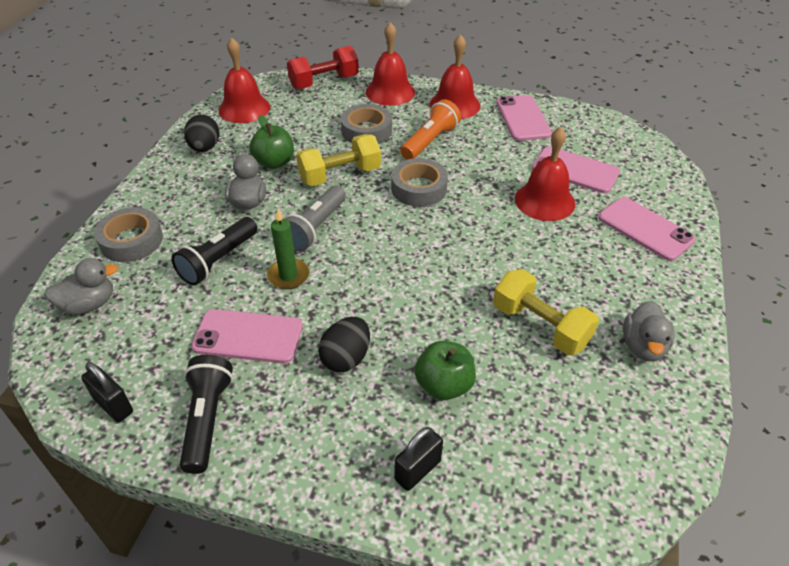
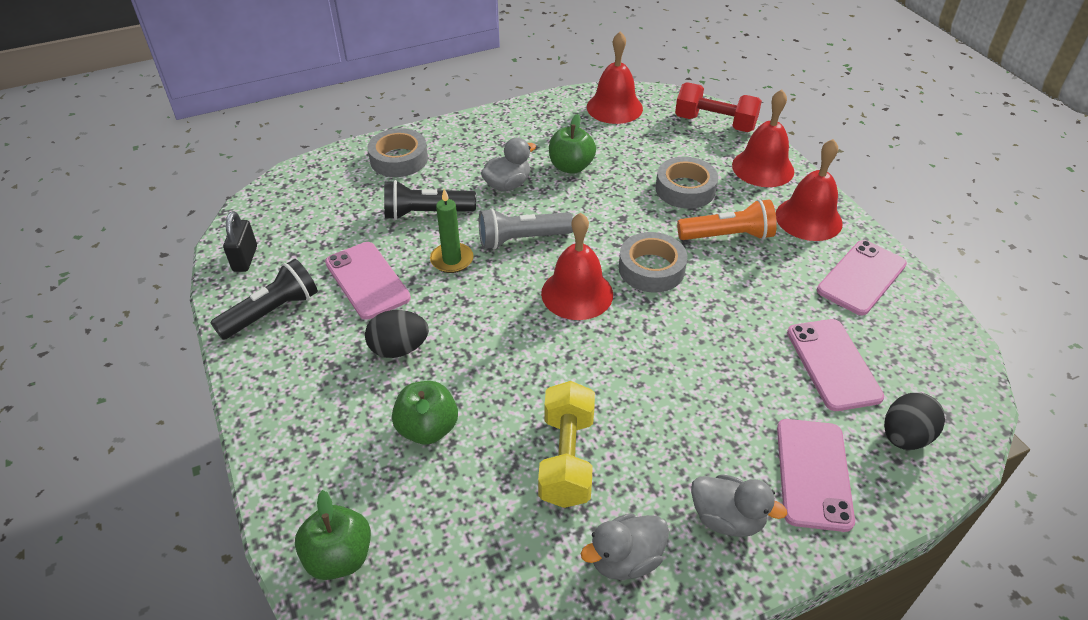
camera: 50 degrees right, 0 degrees up
(89, 304) = (320, 184): grey duck -> grey duck (727, 518)
(205, 148) = (539, 122): black egg -> black egg (904, 437)
(340, 175) = (604, 211): yellow dumbbell -> none
(418, 470) = (324, 464): black padlock -> none
(519, 508) = (339, 557): none -> green apple
(544, 201) = (750, 366): red bell -> red bell (577, 293)

